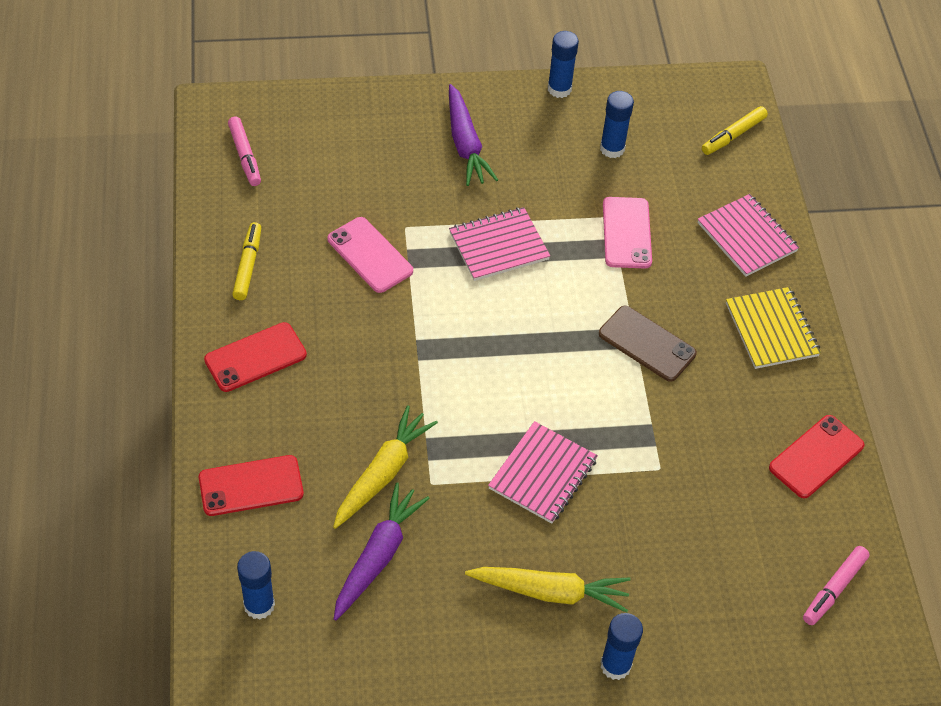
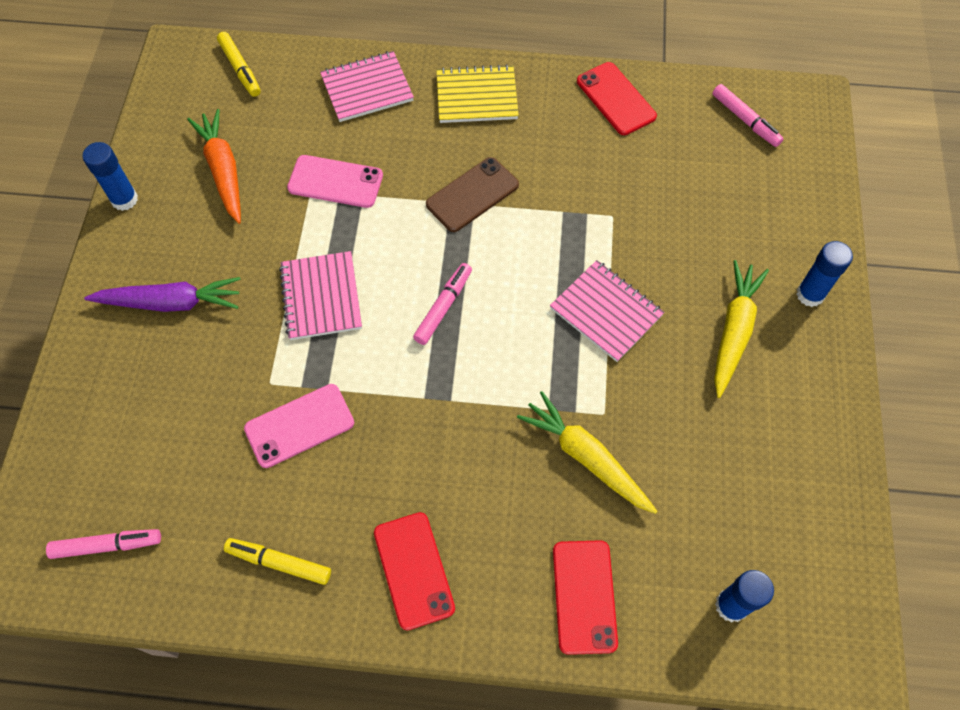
camera: 75 degrees left, 10 degrees up
(378, 556) = (682, 477): purple carrot -> none
(513, 339) = (443, 307): none -> pink marker
(612, 149) = (223, 170): blue glue stick -> orange carrot

